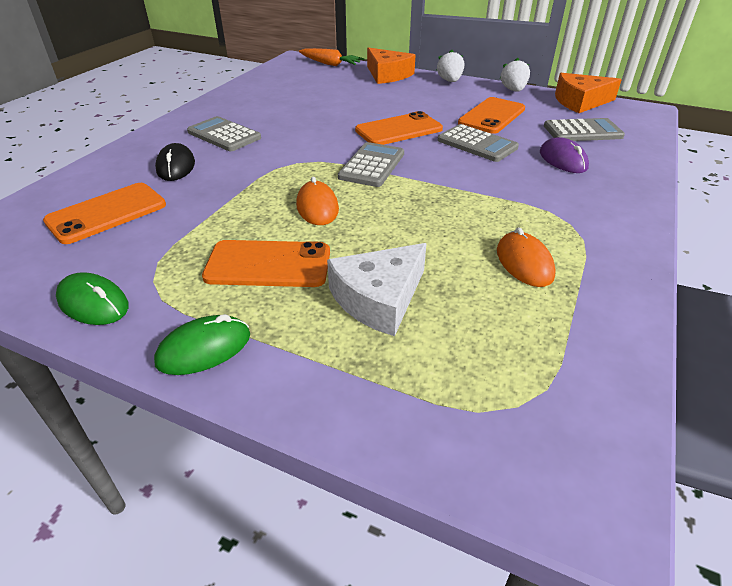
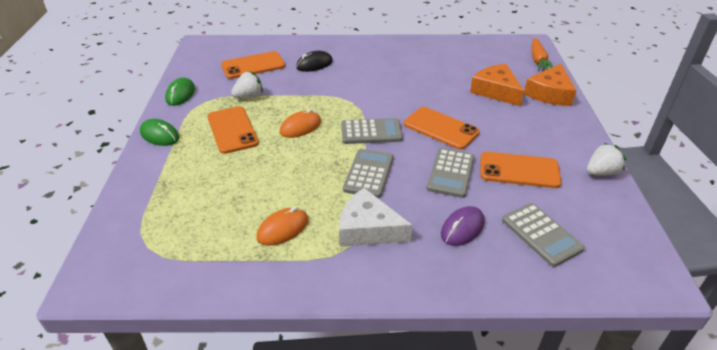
camera: 65 degrees right, 0 degrees up
(107, 213) = (253, 66): orange phone -> orange phone turned 45 degrees counterclockwise
(224, 135) = (366, 64): grey calculator -> grey calculator (368, 173)
(379, 298) = (218, 176): white cheese -> white cheese (368, 229)
(450, 81) = (577, 129): white strawberry -> white strawberry (249, 96)
(580, 102) = (623, 224): orange cheese -> orange cheese (496, 91)

